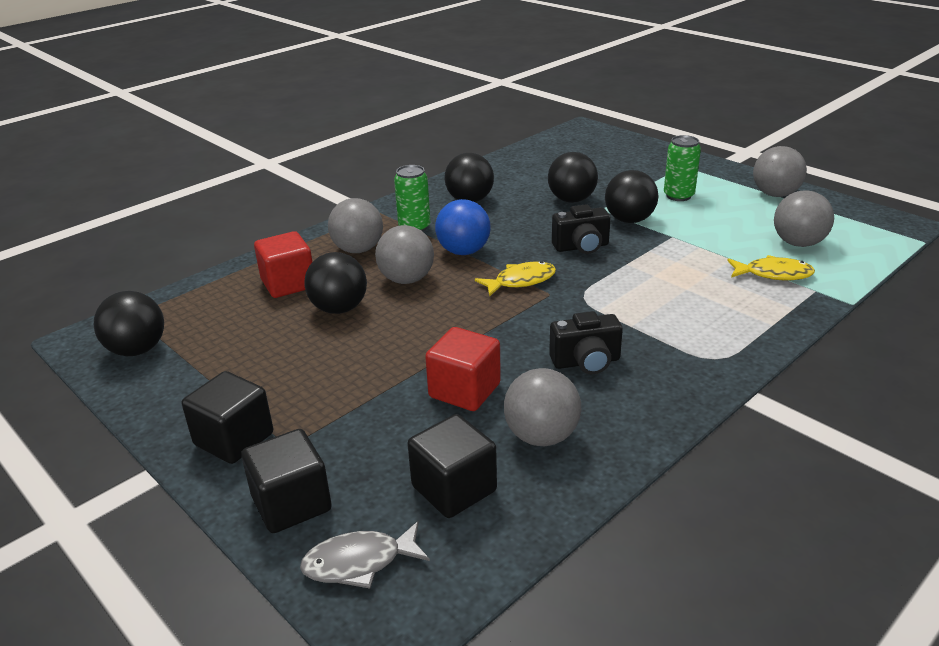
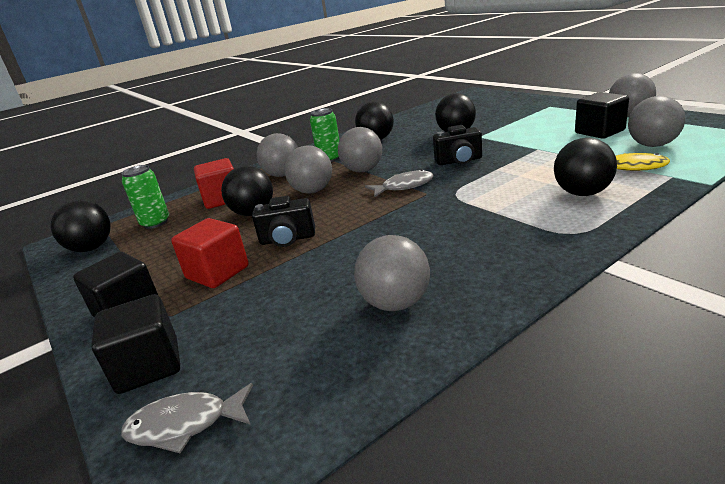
camera: 10 degrees right, 5 degrees down
(454, 489) = (300, 352): black cube -> black cube (599, 132)
(463, 251) = (363, 170): blue ball -> grey ball
(464, 390) = (335, 267): red cube -> red cube (217, 272)
(521, 281) = (404, 186): yellow fish -> grey fish
(586, 362) = (449, 241): black camera -> black camera (287, 239)
(629, 220) = (502, 141): black ball -> black ball (582, 193)
(678, 196) = (545, 123): green can -> green can (155, 223)

